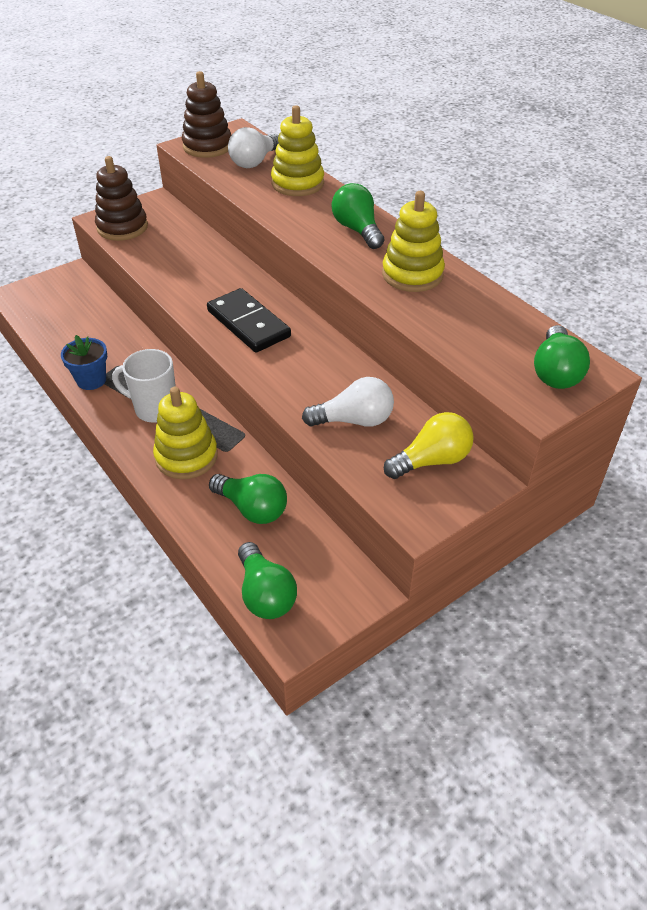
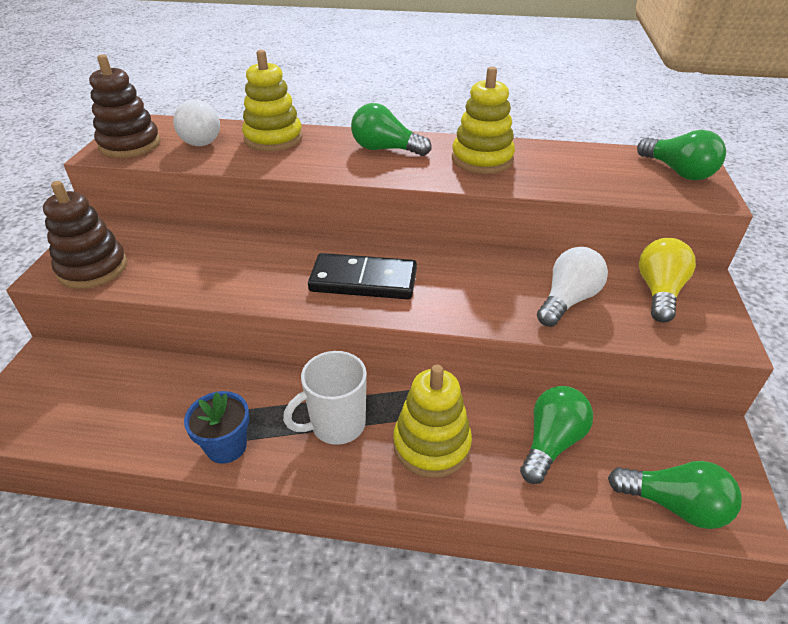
camera: 45 degrees left, 5 degrees down
(252, 508) = (551, 443): green light bulb -> green light bulb turned 45 degrees counterclockwise

